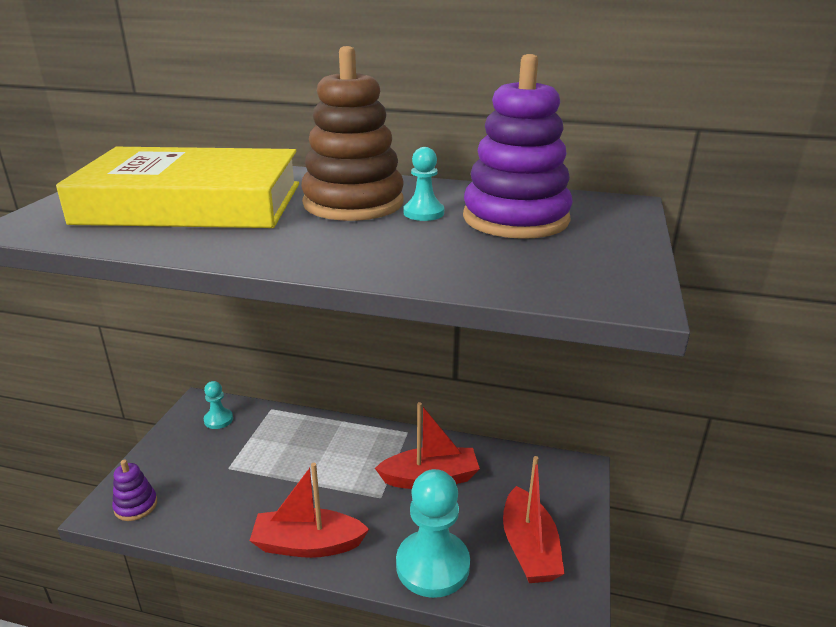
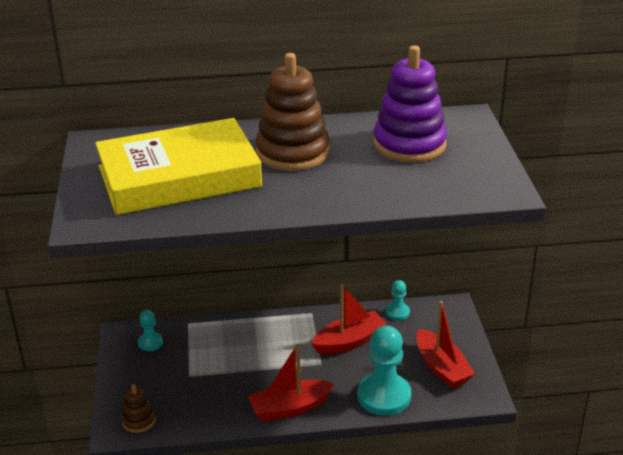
camera: 20 degrees left, 5 degrees up
(136, 506) = (138, 421): purple stacking toy -> brown stacking toy
(423, 213) = (347, 152): turquoise pawn -> turquoise pawn (397, 312)

